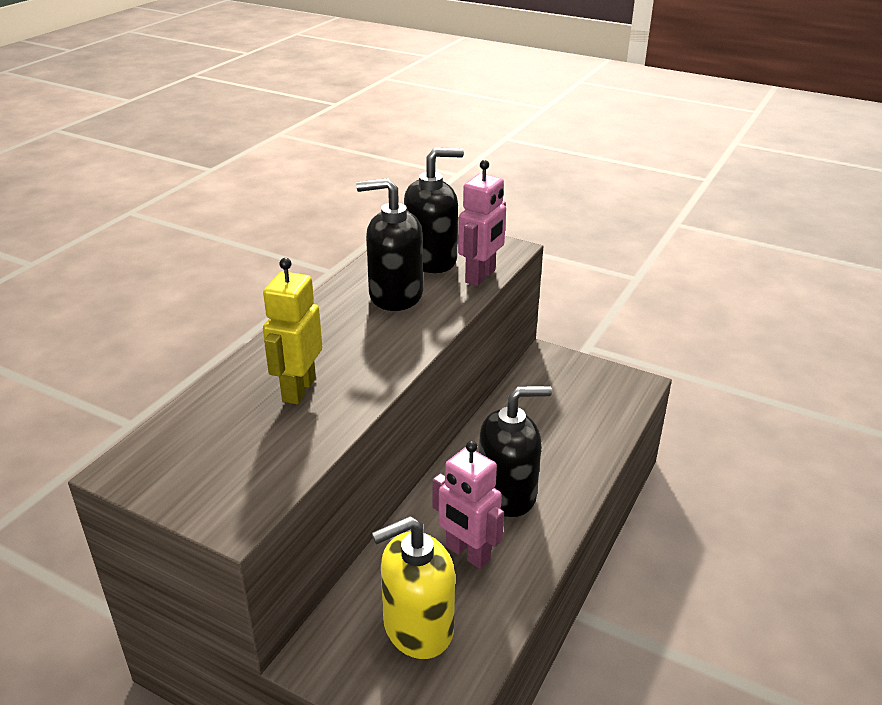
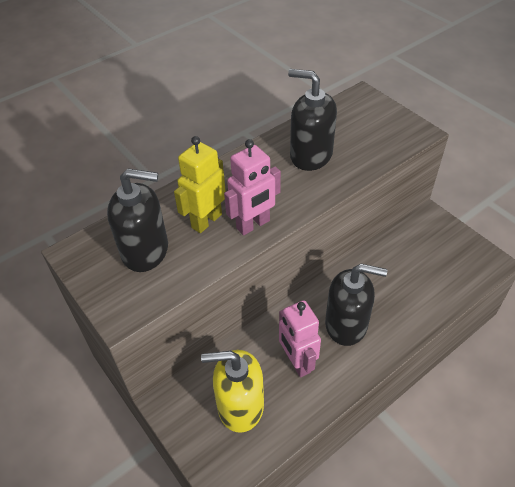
camera: 25 degrees right, 15 degrees up
(431, 260) = (353, 128): black soap dispenser -> black soap dispenser (145, 250)
(480, 276) = (383, 153): pink robot -> pink robot (253, 225)

